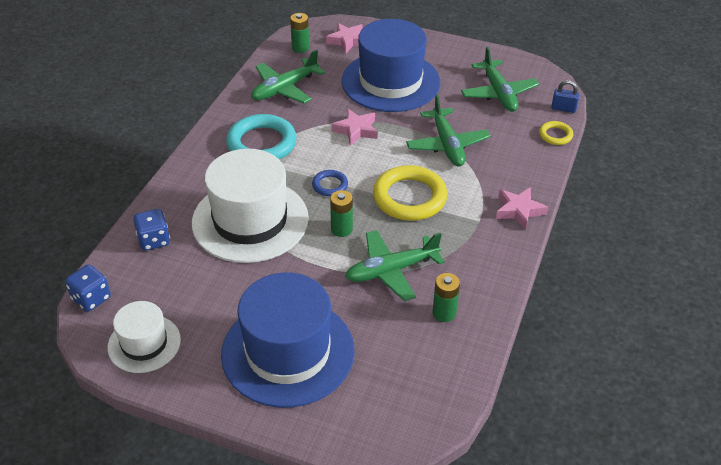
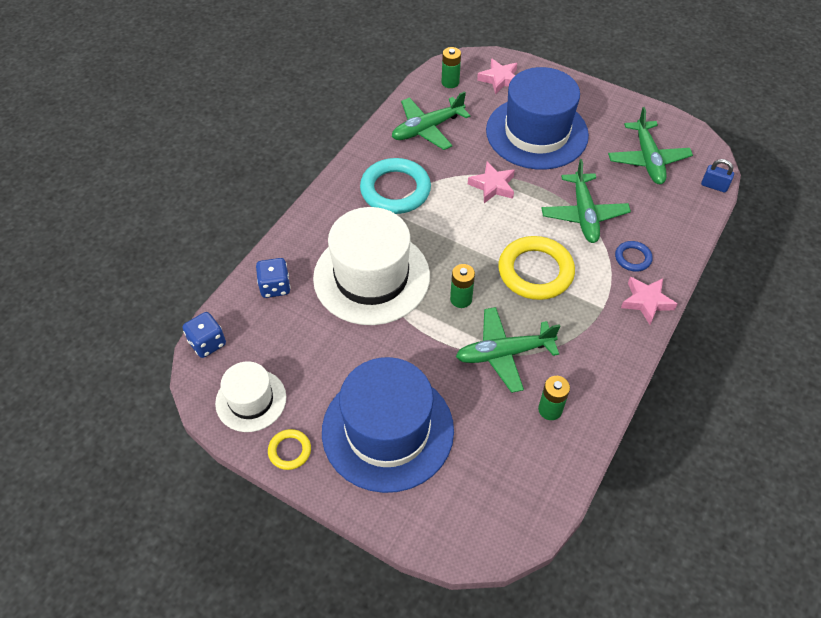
camera: 10 degrees right, 10 degrees up
(330, 185) = (456, 247): blue ring -> blue ring (632, 258)
(555, 135) = (700, 217): yellow ring -> yellow ring (289, 451)

